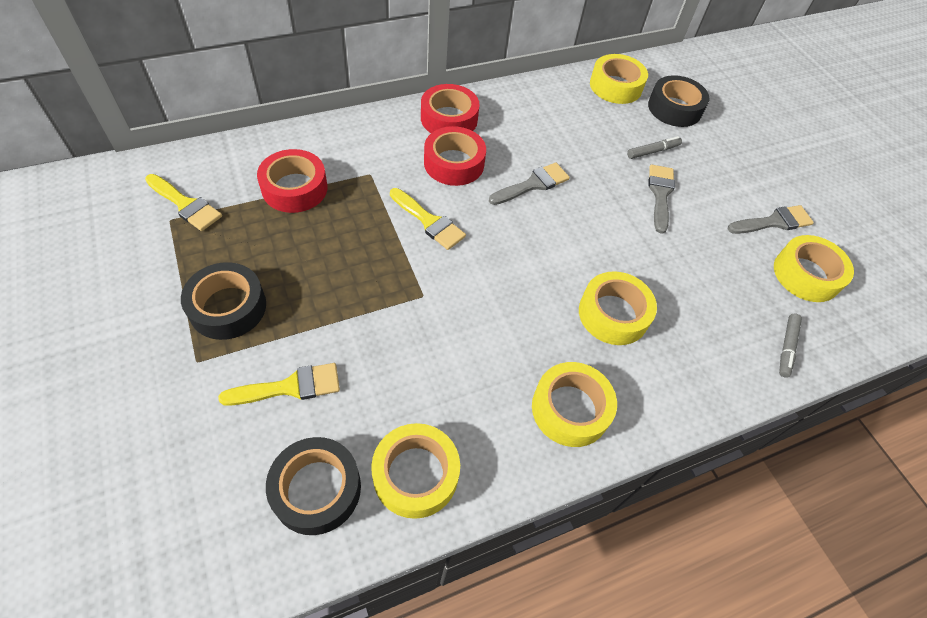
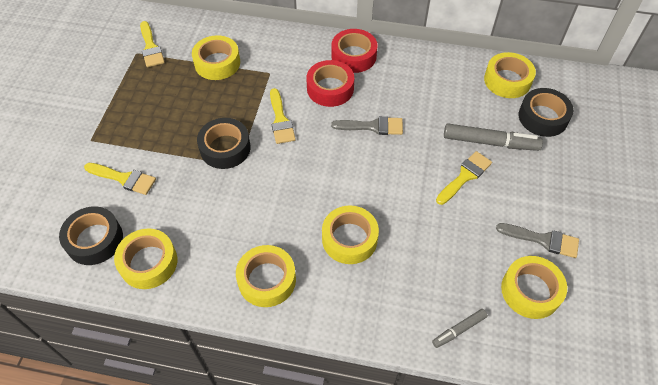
camera: 40 degrees right, 0 degrees up
(228, 307) = (127, 118): black tape -> black tape (225, 148)
(294, 188) = (217, 63): red tape -> yellow tape
(653, 151) = (490, 142): grey marker -> grey marker, size x1.82
(660, 194) = (465, 176): grey brush -> yellow brush

